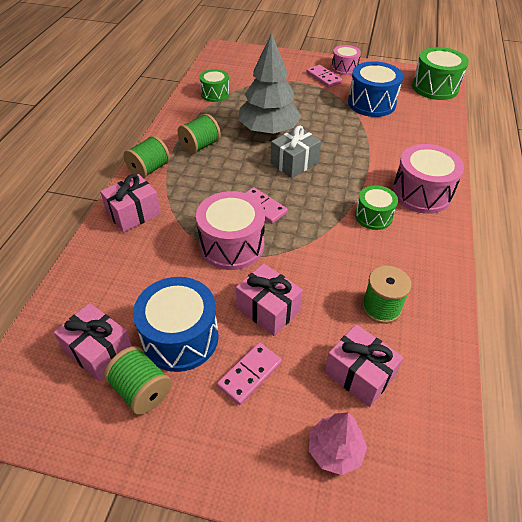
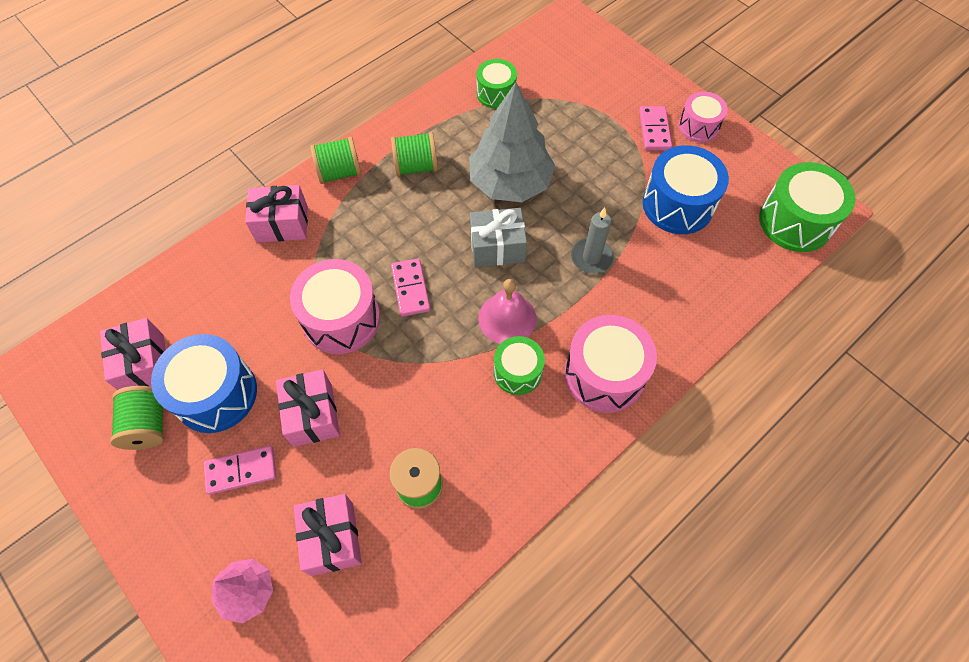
camera: 35 degrees right, 15 degrees up
(338, 194) = (507, 318): none -> pink bell
(353, 144) = (591, 257): none -> grey candle

